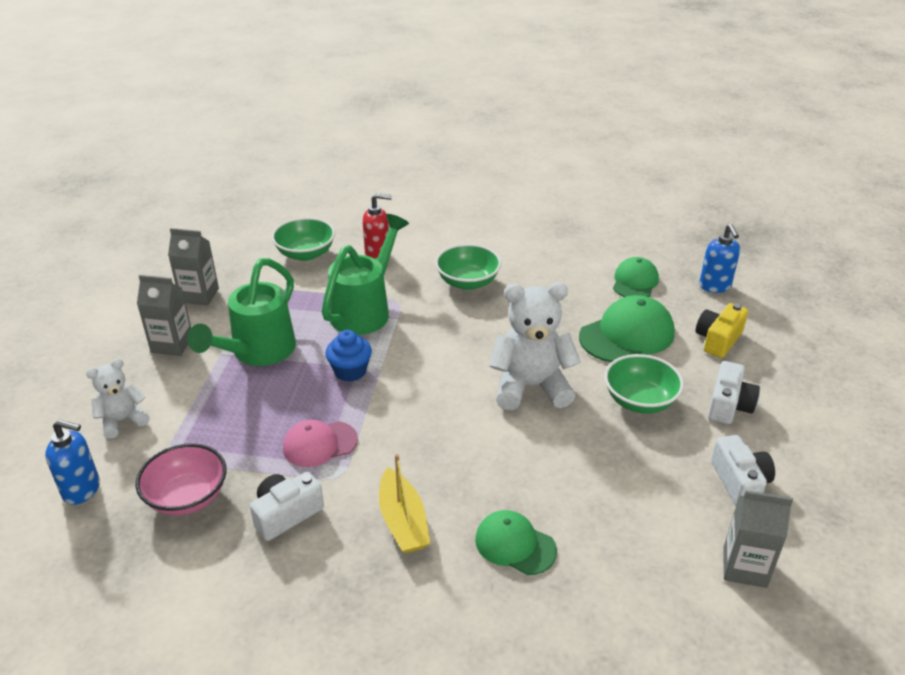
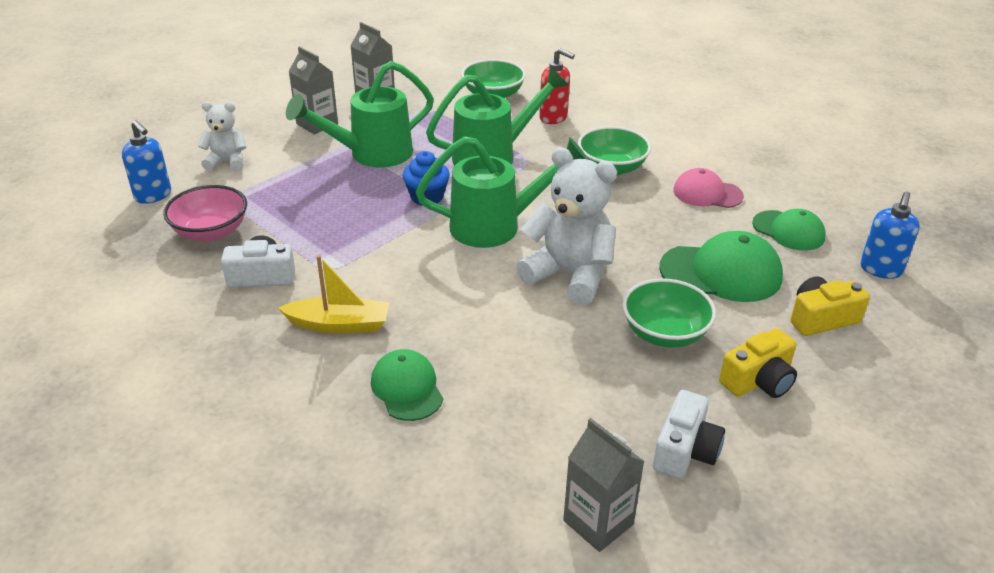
camera: 35 degrees right, 0 degrees up
(320, 444) = (342, 239): pink cap -> pink cap (707, 193)
(403, 521) = (339, 324): yellow boat -> yellow boat turned 105 degrees counterclockwise
(434, 371) = (497, 226): none -> green watering can
(635, 282) = (788, 231): green cap -> green cap turned 75 degrees clockwise
(729, 405) = (758, 381): white camera -> yellow camera

